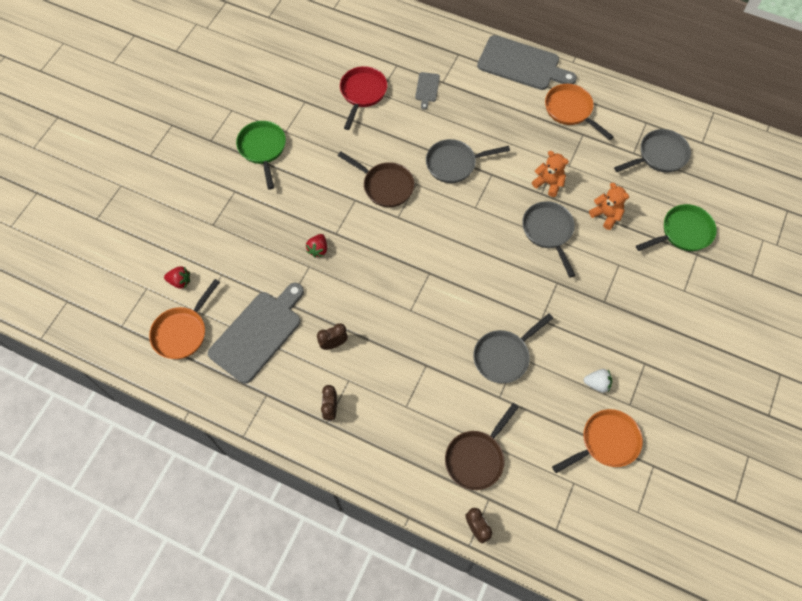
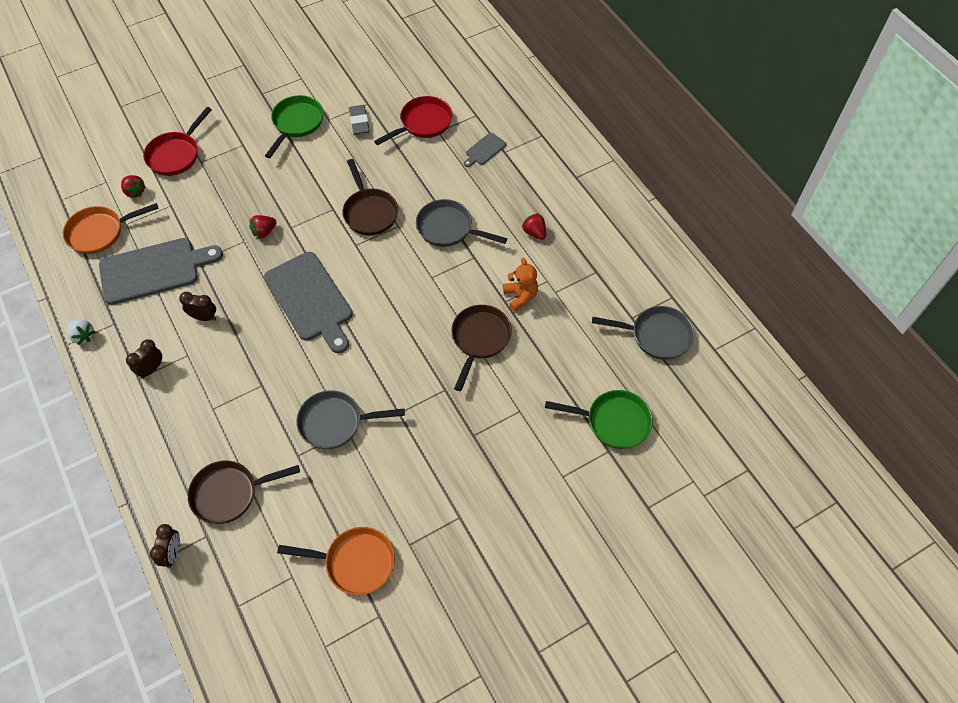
camera: 35 degrees right, 5 degrees down
(186, 231) = (176, 154): none -> red pan
(312, 120) = (359, 122): none -> grey eraser
(517, 131) = (534, 233): none -> red strawberry
(521, 64) = (594, 176): grey cutting board -> grey cutting board (310, 300)
(548, 232) = (479, 339): grey pan -> brown pan
(570, 110) = (604, 243): orange pan -> none
(597, 384) = (396, 504): white strawberry -> white strawberry (83, 336)
(606, 215) = (549, 358): orange teddy bear -> none

